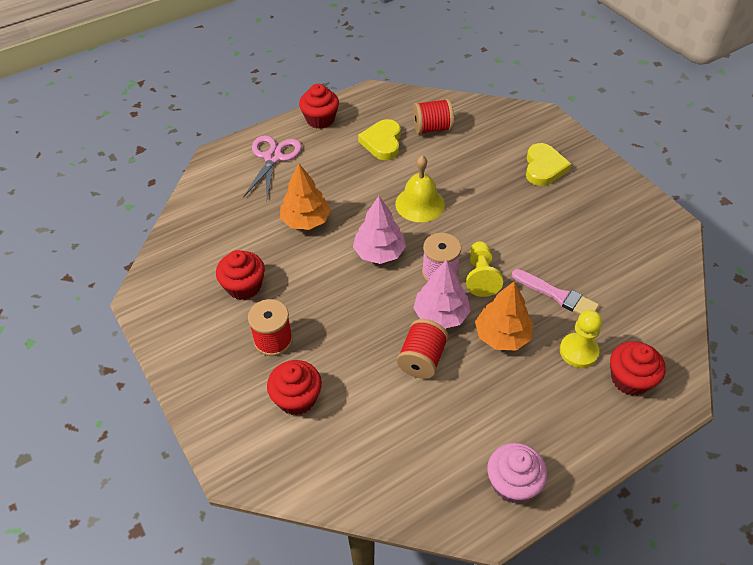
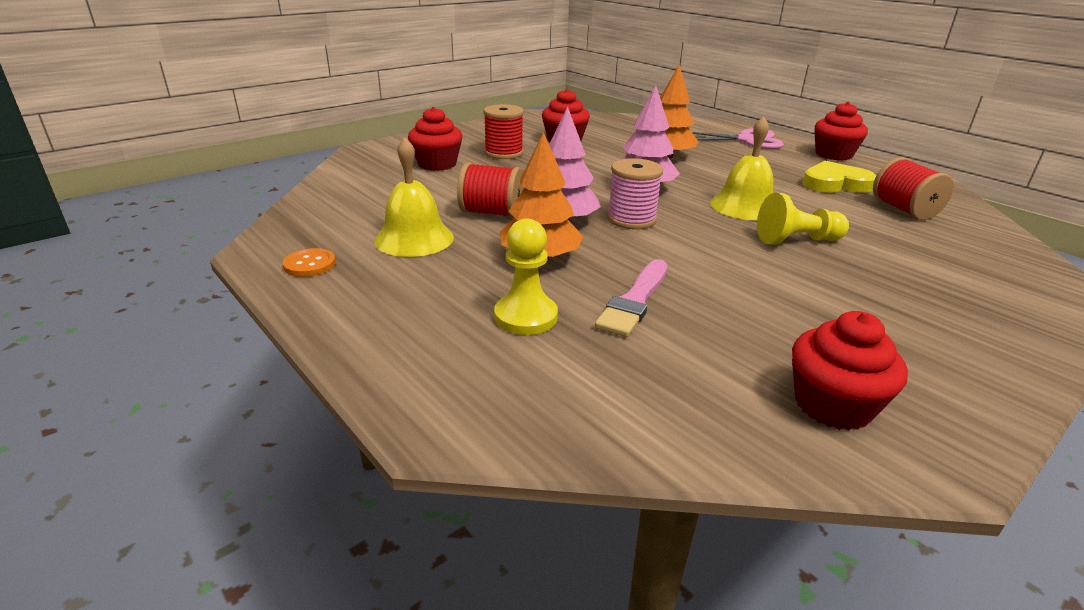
camera: 80 degrees right, 20 degrees down
(469, 414) = (414, 238): none -> yellow bell
(481, 276) = (640, 244): yellow pawn -> yellow pawn (796, 241)
(513, 483) = (309, 264): pink cupcake -> orange button
(544, 167) = (929, 294): yellow heart -> none
(630, 379) = (475, 365): red cupcake -> red cupcake (832, 405)

